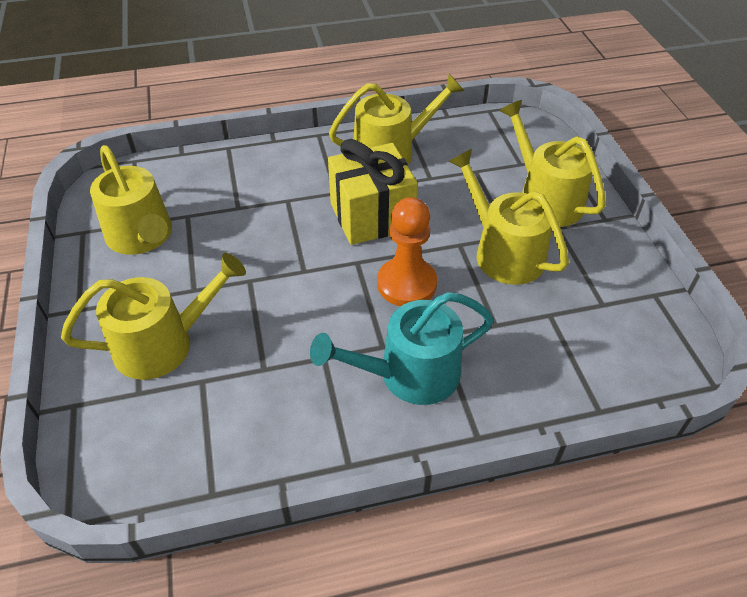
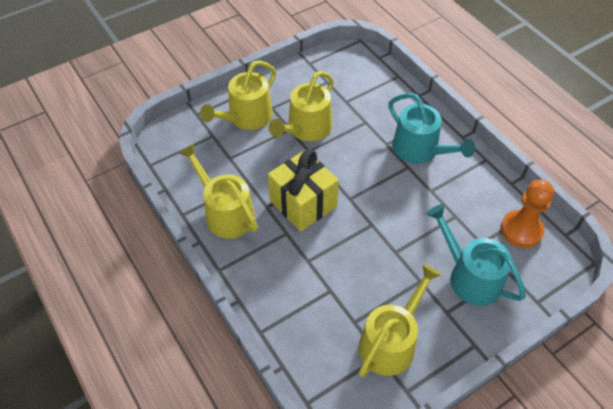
camera: 110 degrees left, 5 degrees up
(163, 344) = (470, 276): yellow watering can -> turquoise watering can
(406, 284) = (356, 168): orange pawn -> orange pawn (521, 230)

